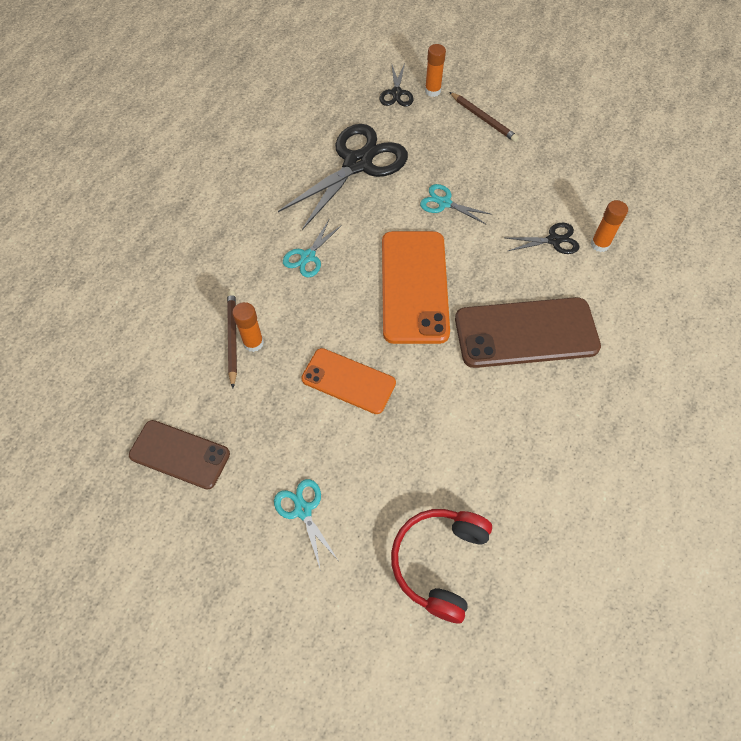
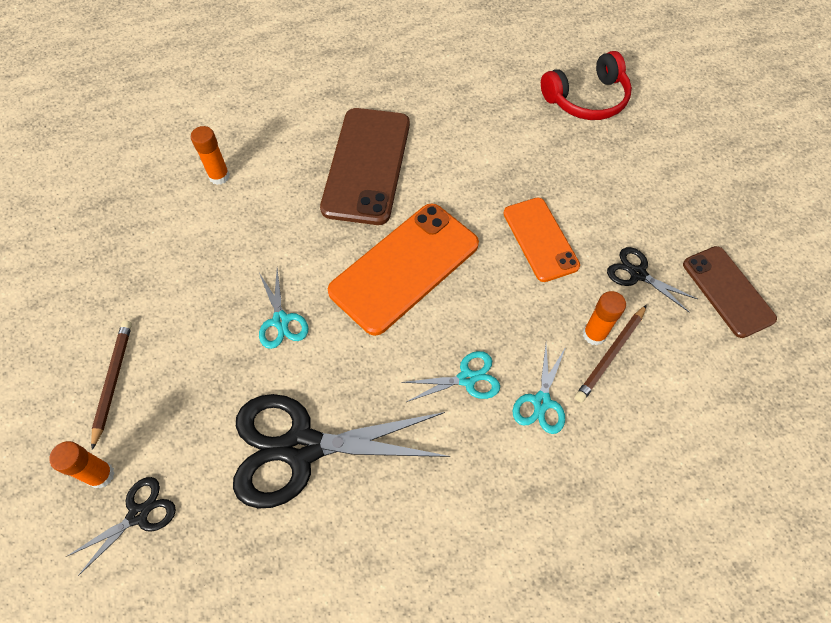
camera: 135 degrees left, 0 degrees up
(303, 510) = (654, 185): turquoise scissors -> turquoise scissors (541, 402)
(526, 333) = (367, 165): brown phone -> brown phone turned 60 degrees clockwise
(553, 240) = (245, 208): black scissors -> black scissors (637, 274)

